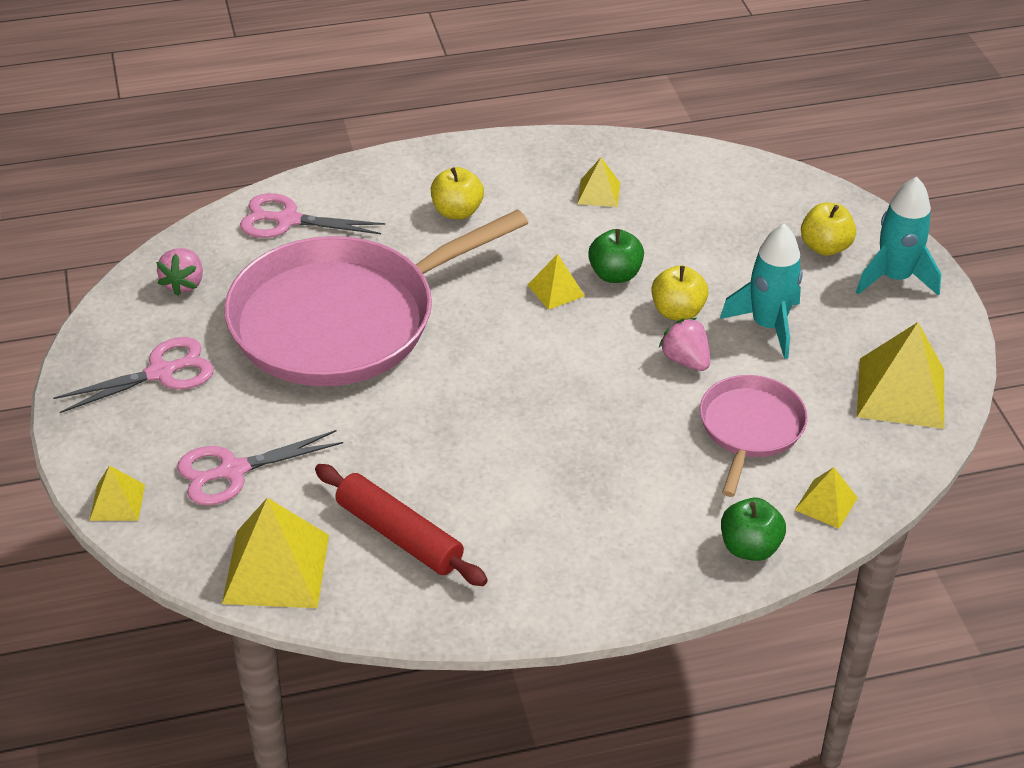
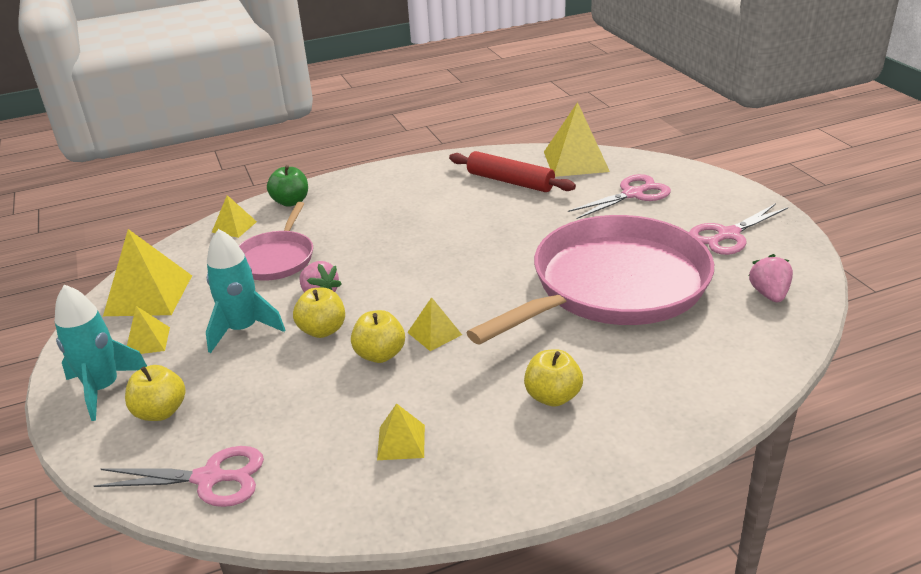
camera: 175 degrees right, 10 degrees down
(117, 502) = (693, 173): yellow pyramid -> yellow pyramid (147, 341)
(287, 220) = (721, 363): pink scissors -> pink scissors (209, 478)
(615, 274) = (380, 354): green apple -> yellow apple

